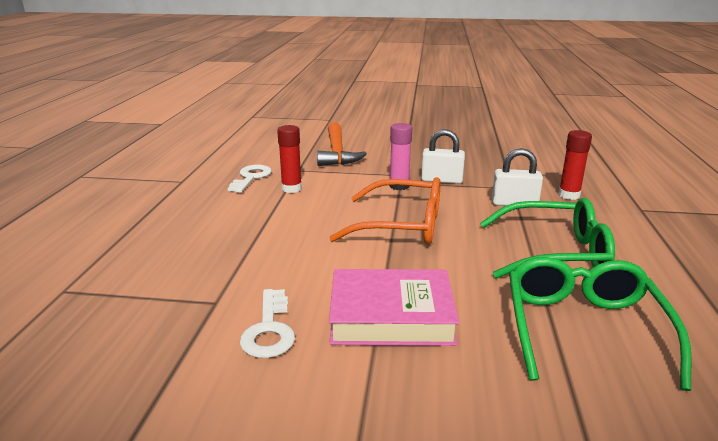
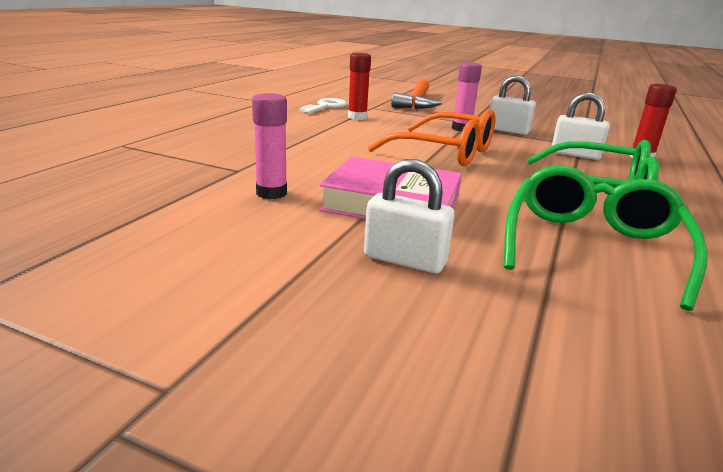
camera: 15 degrees right, 0 degrees up
(269, 330) = (271, 193): white key -> pink glue stick
(442, 394) = (405, 260): none -> white padlock

